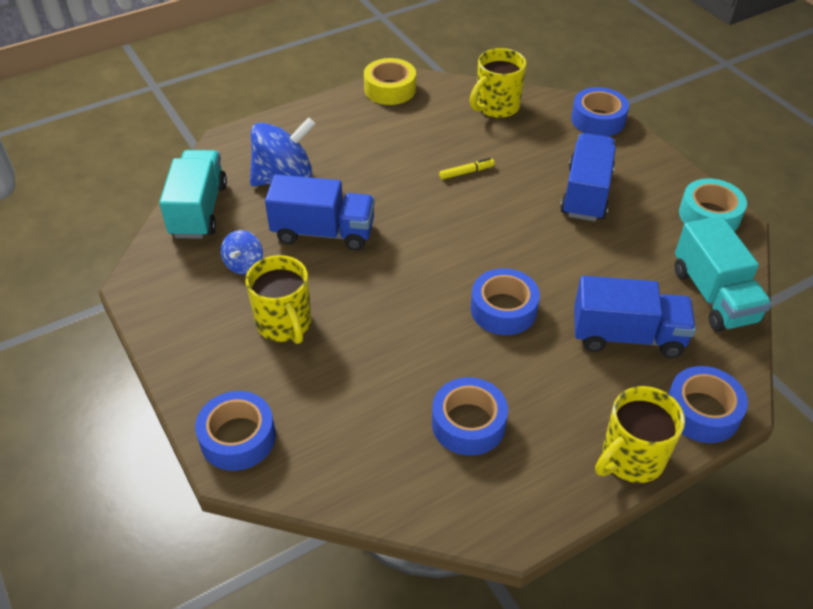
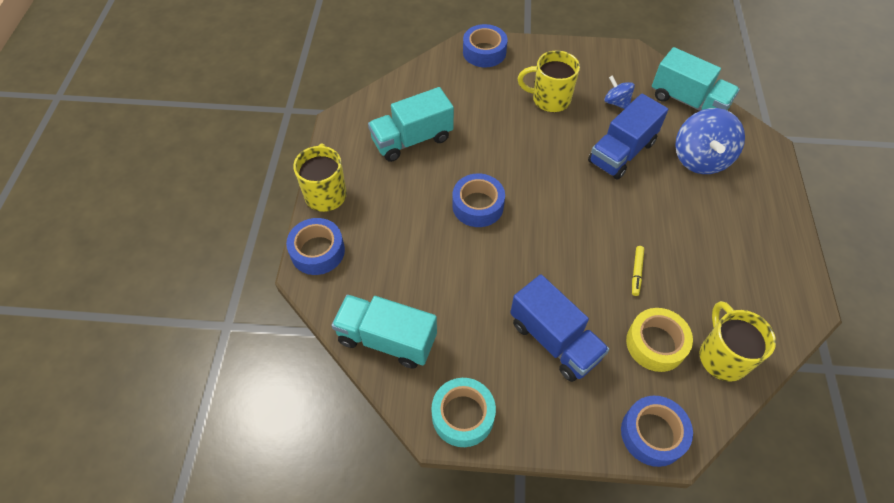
camera: 125 degrees right, 10 degrees up
(390, 89) = (796, 287): yellow tape -> yellow tape (655, 344)
(468, 423) = (412, 139): blue tape -> turquoise truck
(627, 336) = (401, 257): blue truck -> none

